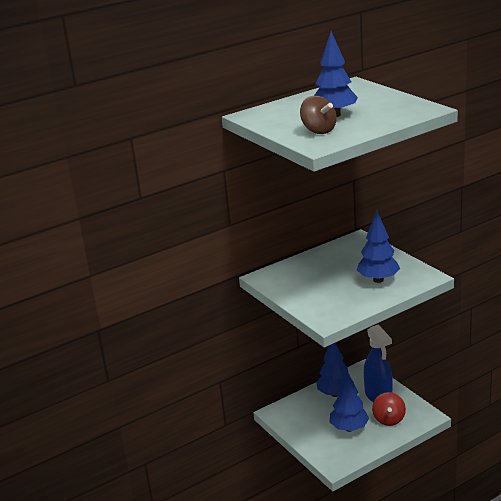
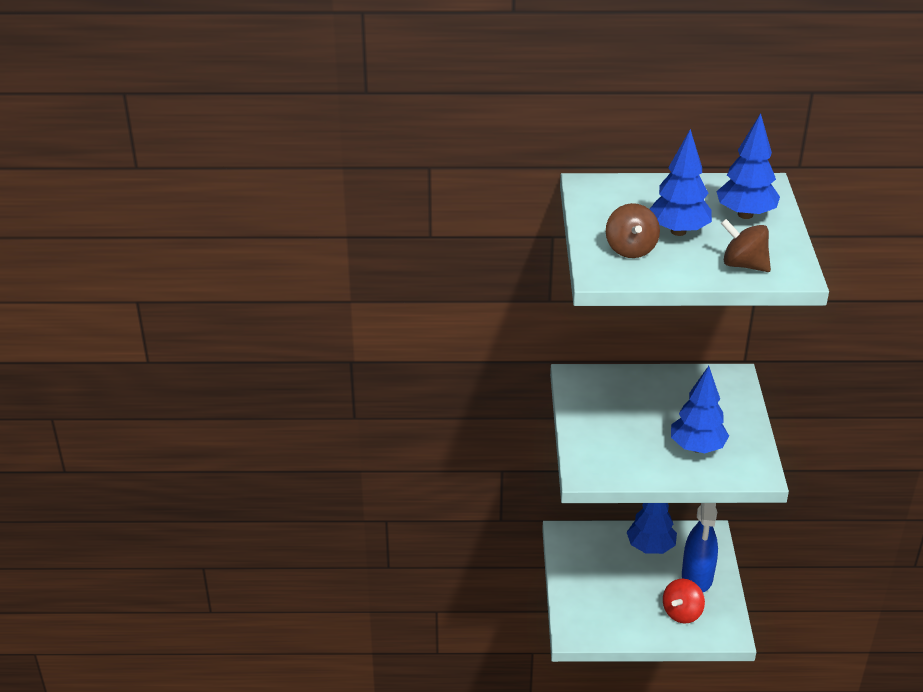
camera: 30 degrees right, 10 degrees up
(349, 428) = (627, 598): blue tree -> blue tree (745, 214)
(395, 115) = (743, 265): none -> brown spinning top

